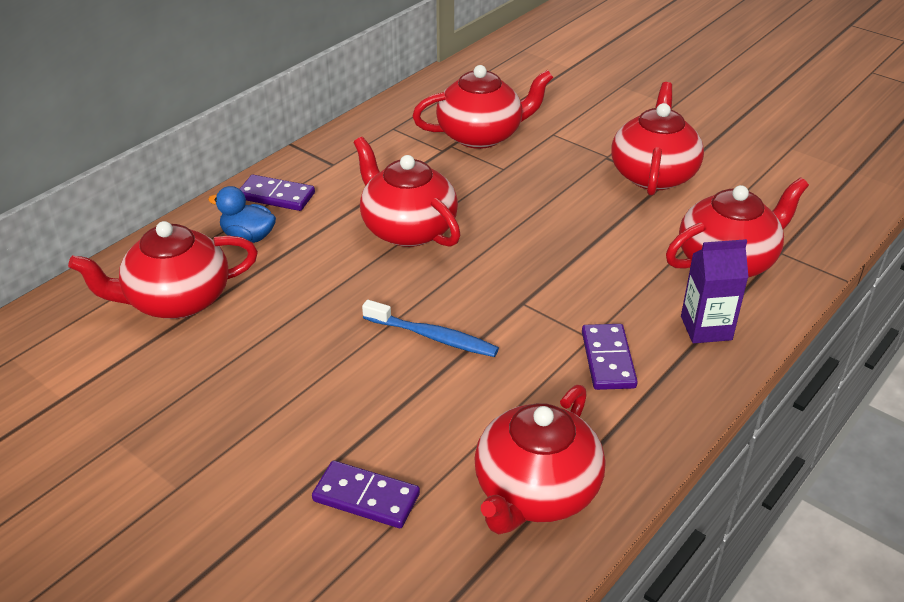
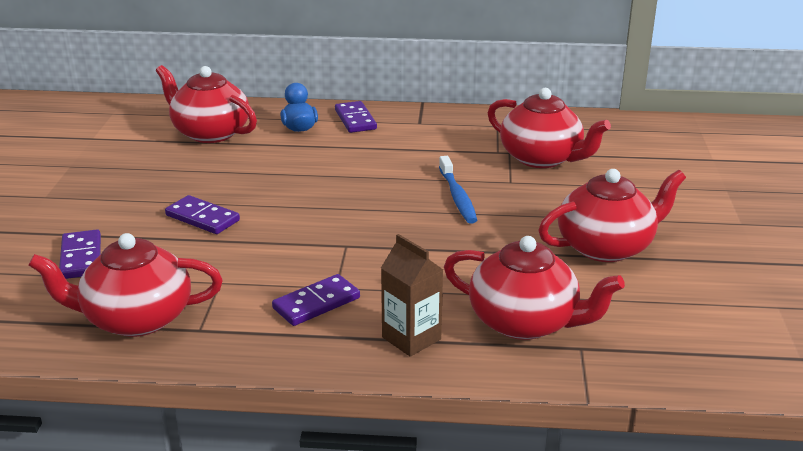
camera: 55 degrees right, 10 degrees down
(373, 375) = (202, 218): none -> purple domino
(407, 229) = (378, 173): red teapot -> none
(433, 337) = (266, 225): blue toothbrush -> blue toothbrush (457, 197)
(706, 328) = (411, 338): purple carton -> brown carton

